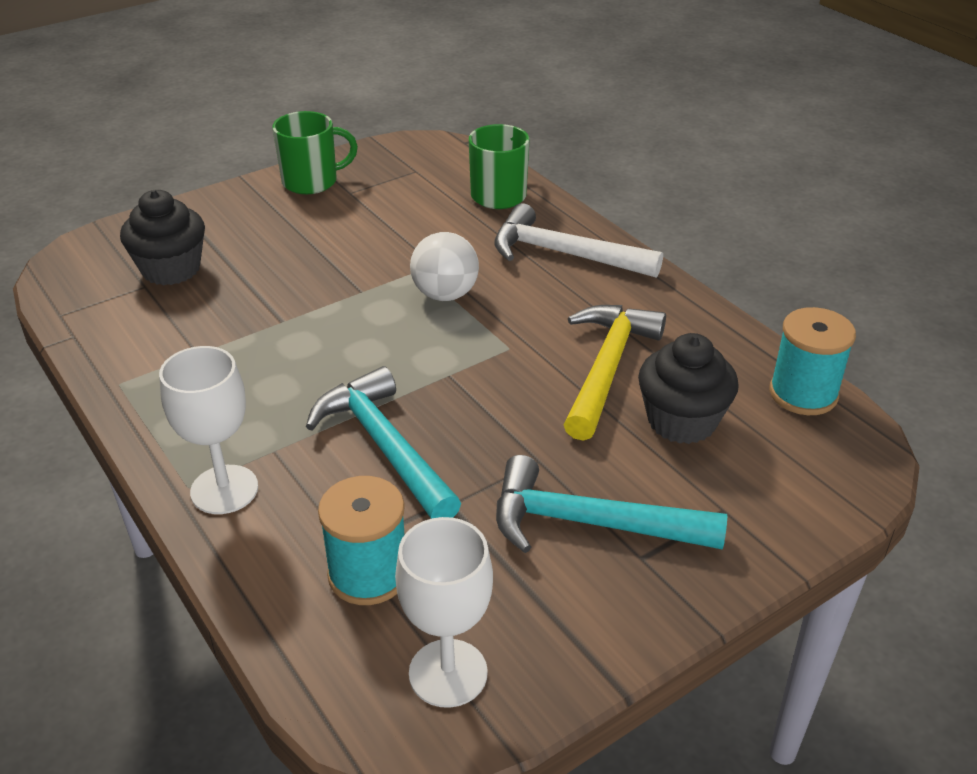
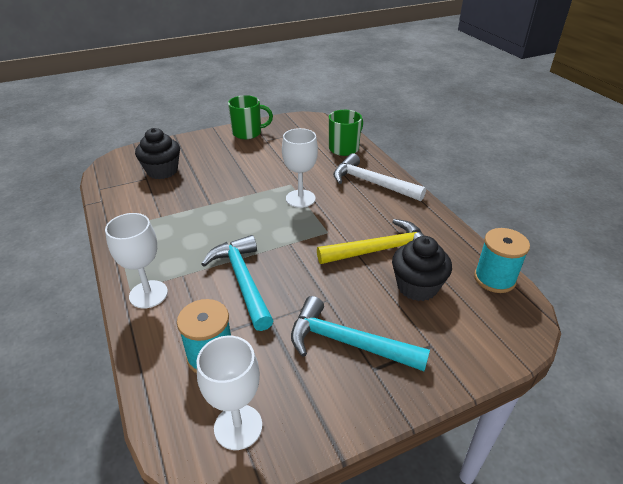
camera: 10 degrees right, 0 degrees up
(445, 294) = (300, 198): white ball -> white goblet
(607, 368) = (380, 249): yellow hammer -> yellow hammer turned 45 degrees clockwise

